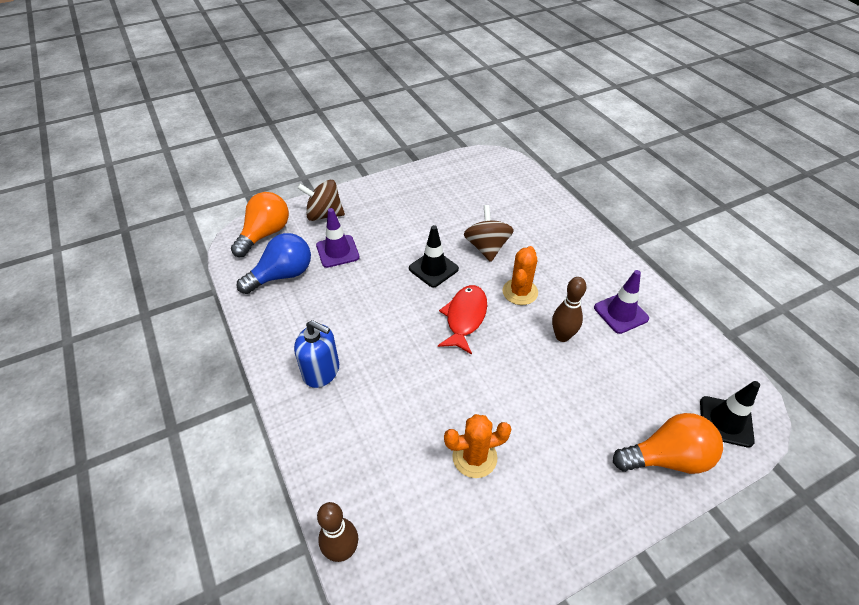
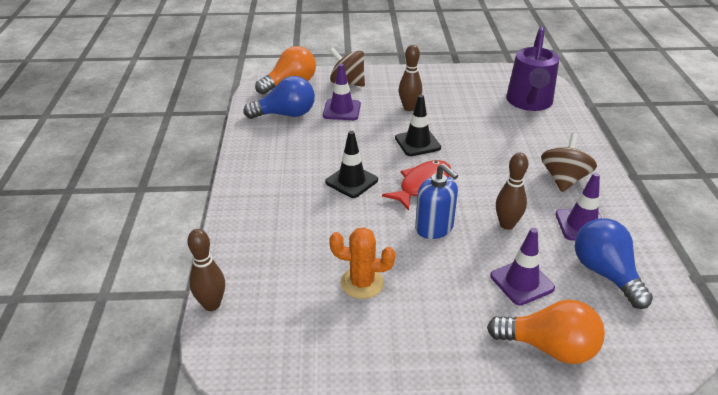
camera: 25 degrees right, 10 degrees down
(321, 371) = (274, 185): blue soap dispenser -> blue soap dispenser (434, 227)
(402, 228) = (409, 108): none -> brown bowling pin
(487, 247) = (479, 140): brown spinning top -> brown spinning top (564, 179)
(506, 189) = (529, 103): none -> purple watering can
(520, 292) = (488, 181): orange cactus -> none
(608, 396) = (522, 282): none -> purple traffic cone
(666, 359) = (605, 273): none -> blue light bulb
(725, 421) = (636, 342): black traffic cone -> black traffic cone (351, 181)

